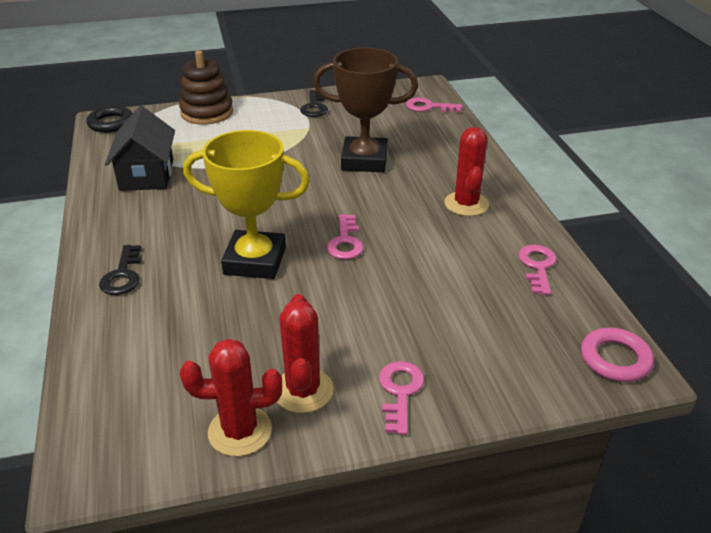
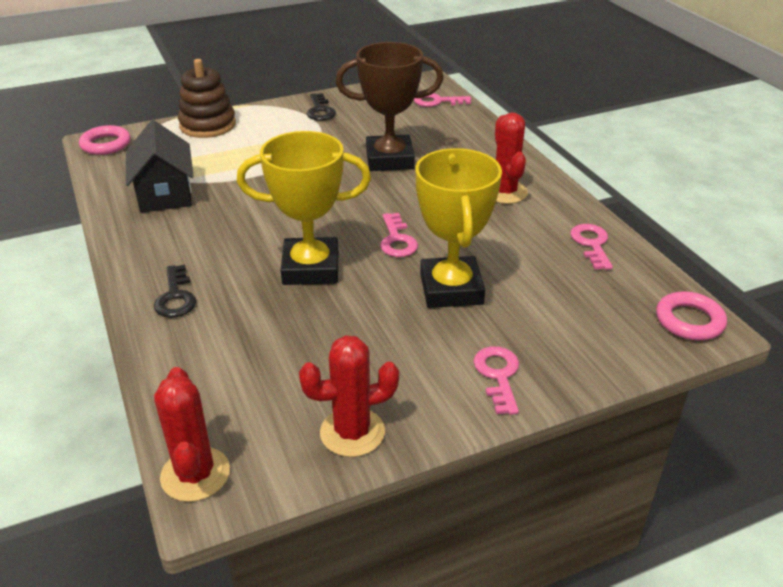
camera: 10 degrees left, 0 degrees up
(111, 123) = (106, 144): black ring -> pink ring
(303, 390) = (402, 386): red cactus -> red cactus (195, 474)
(382, 297) = (451, 289): none -> yellow trophy

